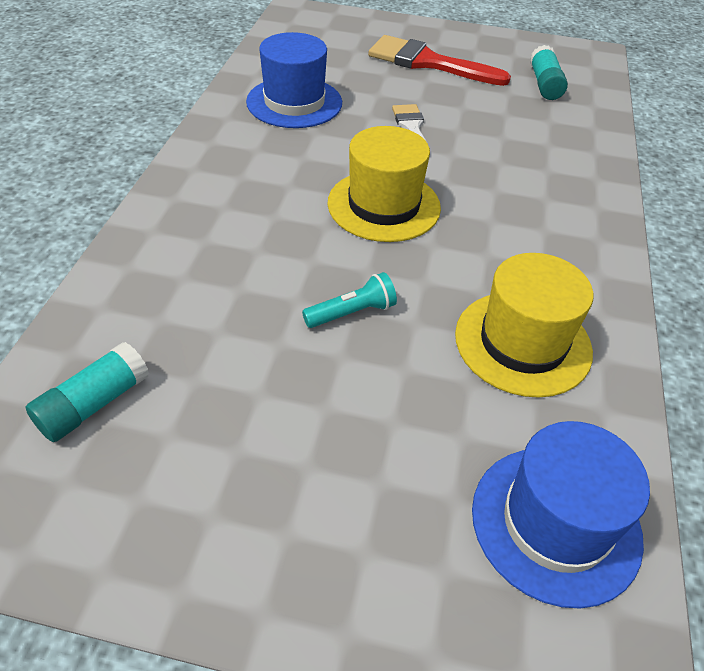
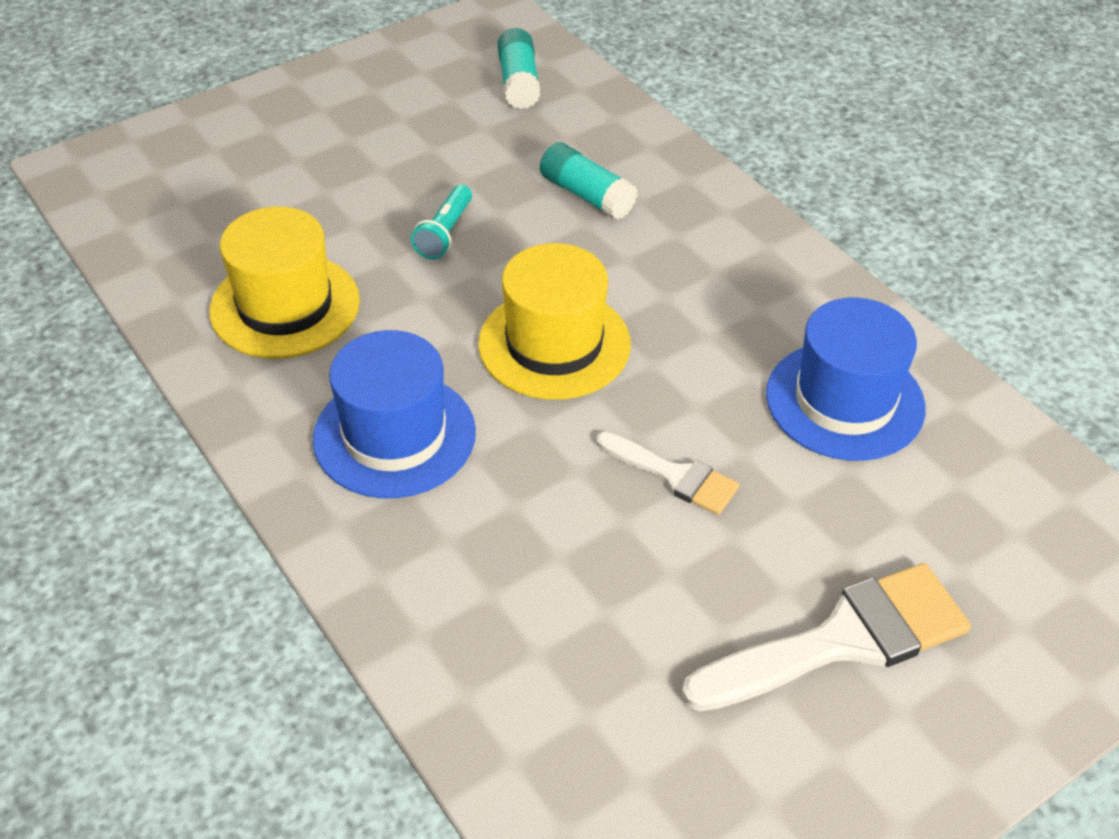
camera: 135 degrees right, 0 degrees up
(428, 62) = (842, 640): red brush -> white brush
(544, 84) = (634, 752): turquoise glue stick -> turquoise glue stick (586, 195)
(555, 523) = (163, 210): blue hat -> blue hat (394, 435)

